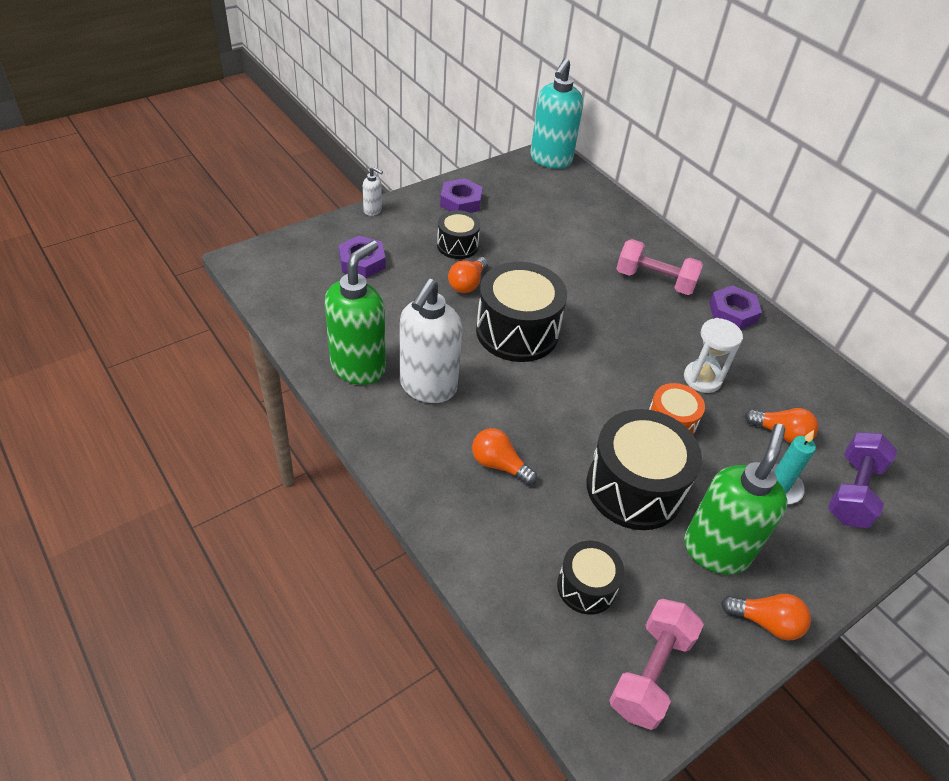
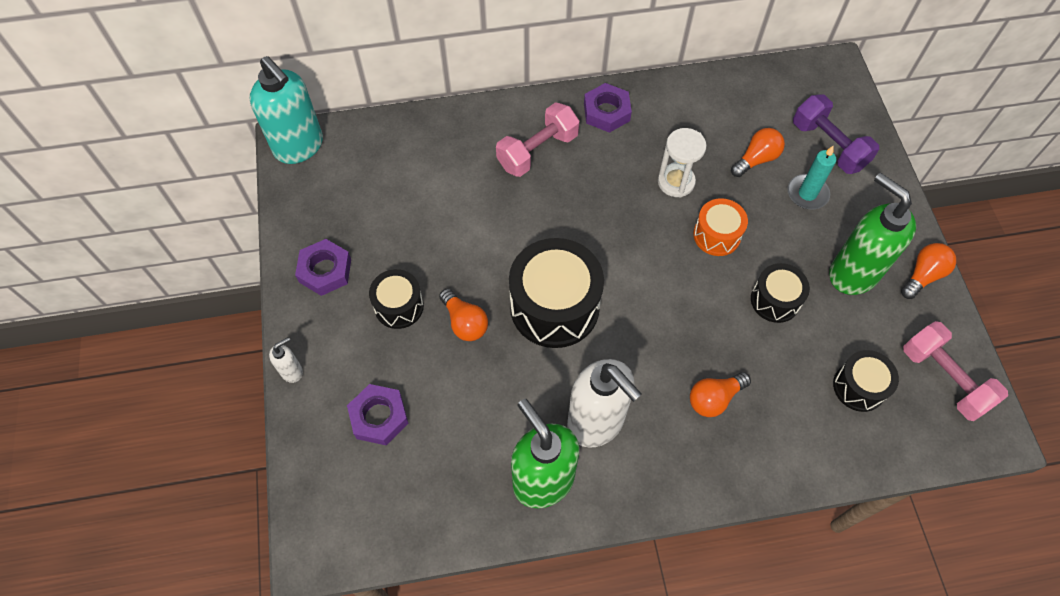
camera: 60 degrees left, 15 degrees up
(634, 488) = (775, 300): black drum -> black drum, size x0.55

